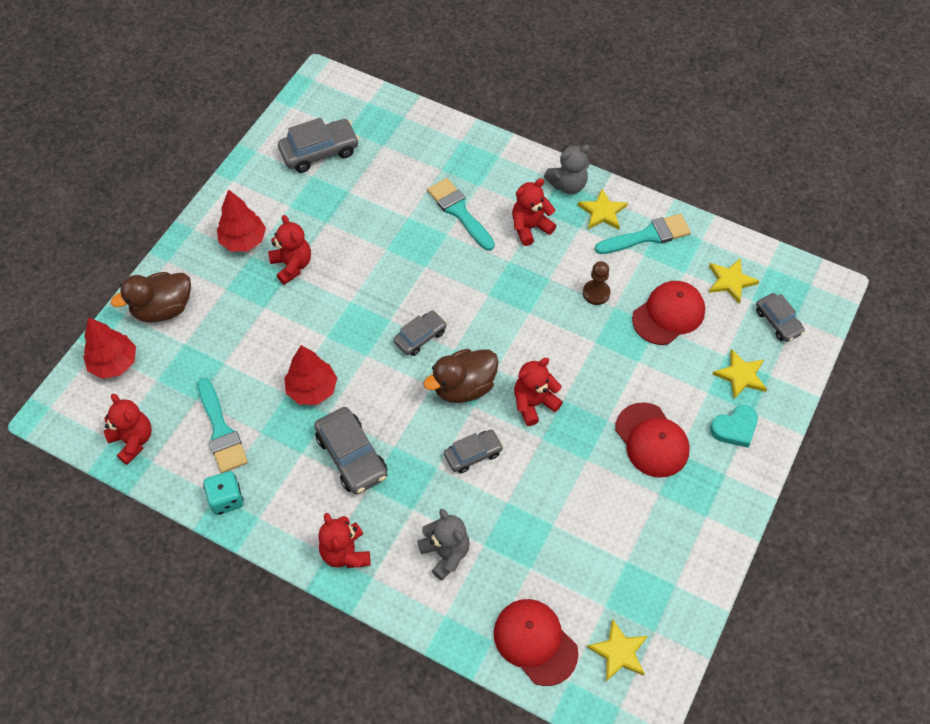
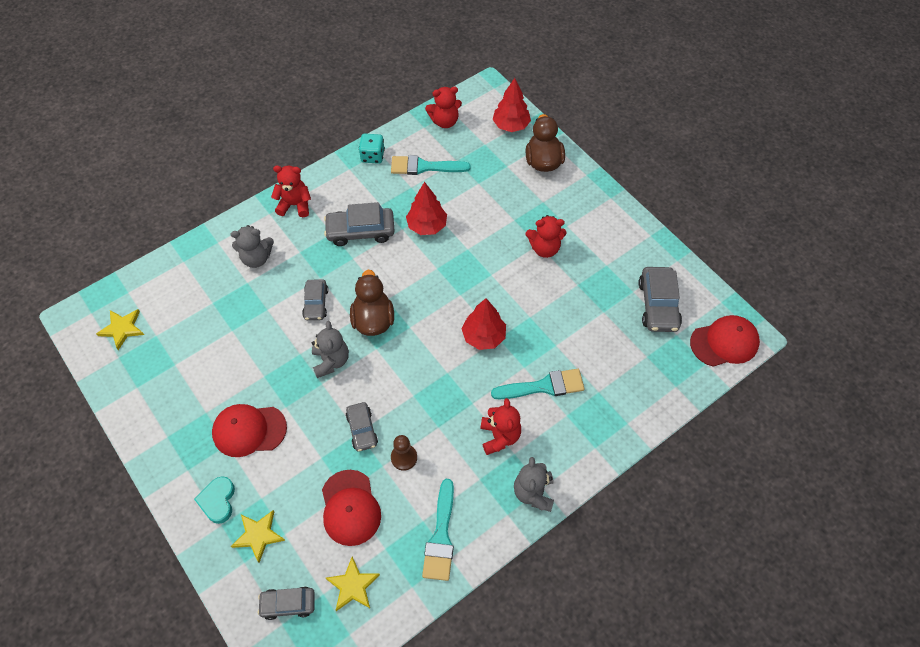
camera: 115 degrees right, 0 degrees up
(243, 240) = (584, 225): red tree -> red tree (484, 336)
(420, 337) = (433, 308): grey car -> grey car (362, 429)
(534, 403) = (331, 361): red teddy bear -> grey teddy bear
(535, 642) = (164, 284): red cap -> red cap (724, 342)
(602, 212) = (487, 508): yellow star -> none

